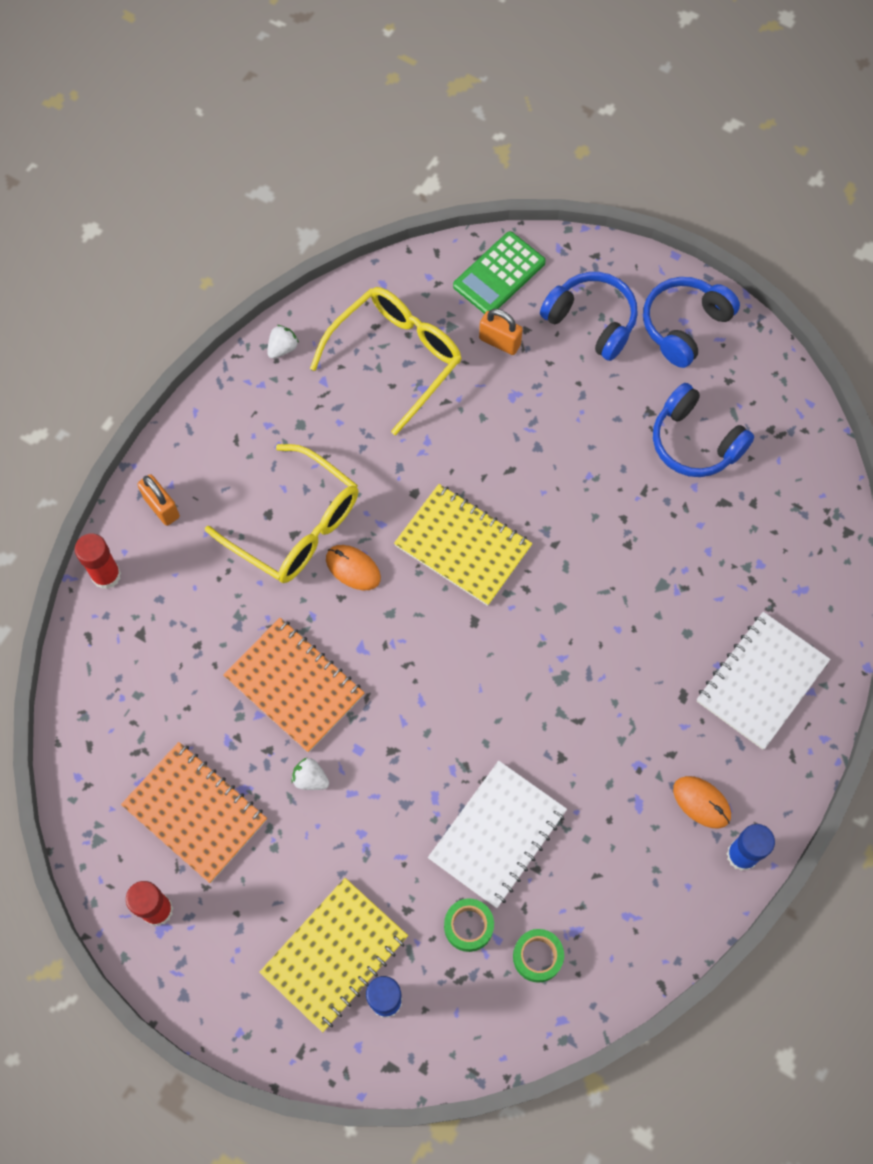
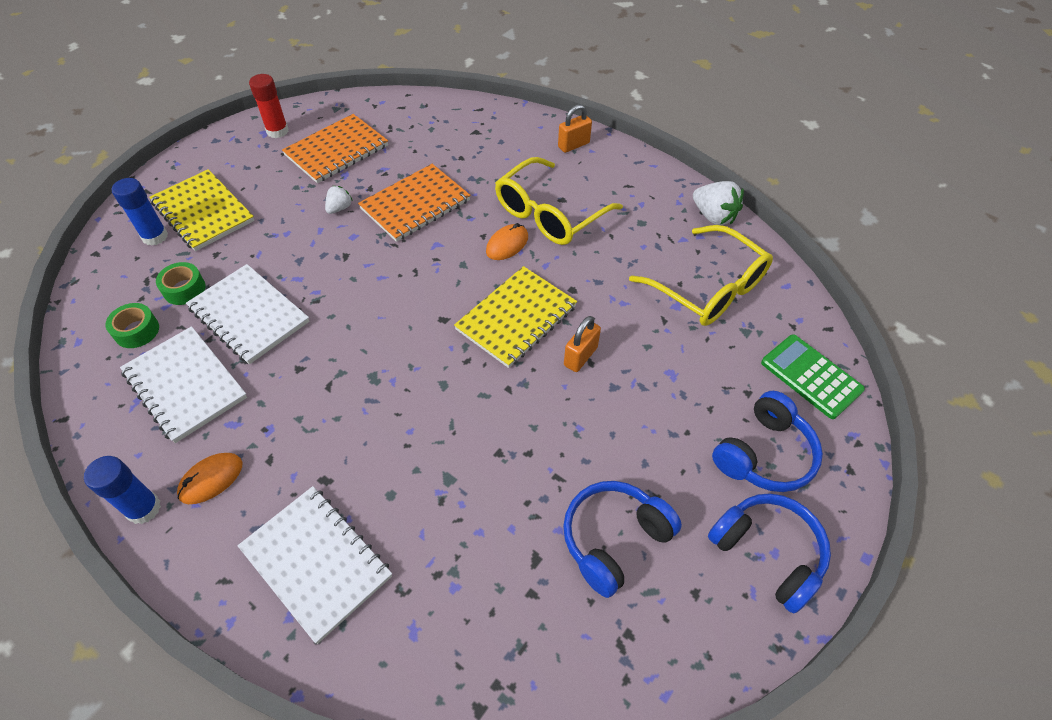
camera: 95 degrees right, 15 degrees down
(106, 575) = (523, 118): red glue stick -> none
(282, 348) = (713, 216): white strawberry -> white strawberry, size x1.73
(499, 342) = (731, 368): orange padlock -> orange padlock (580, 356)
(601, 871) = (185, 385): none -> white notebook

